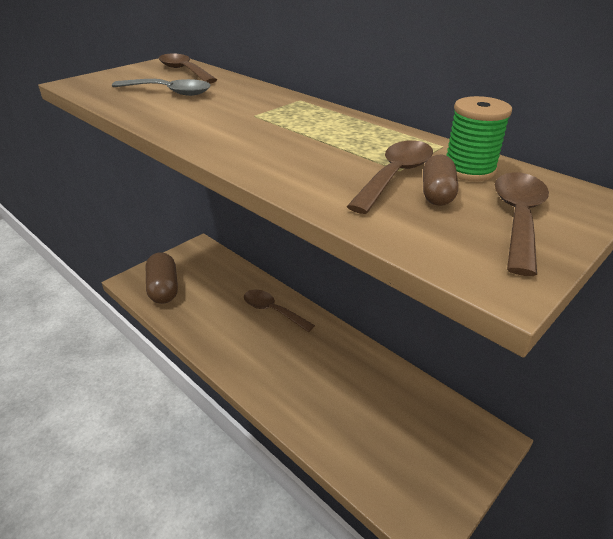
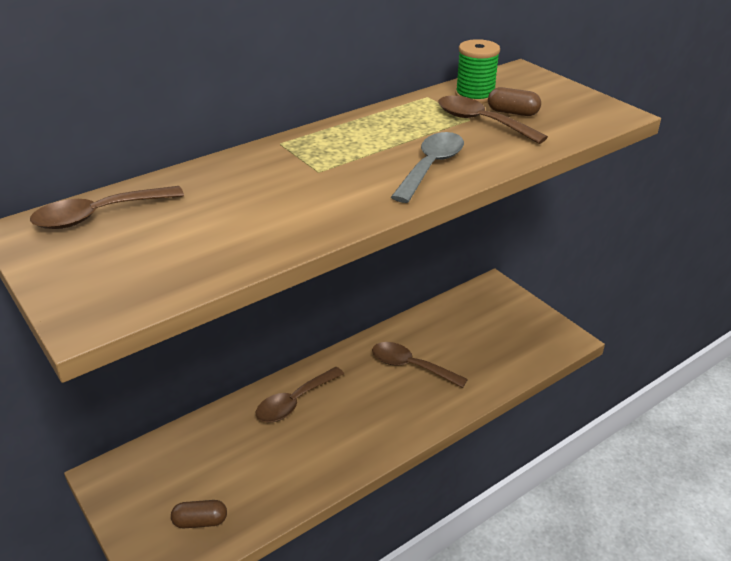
camera: 80 degrees left, 0 degrees up
(163, 288) = (200, 521): brown capsule -> brown capsule, size x0.54
(169, 92) = (199, 226): grey spoon -> grey spoon (431, 167)
(518, 218) = (548, 95): brown spoon -> brown spoon (411, 366)

